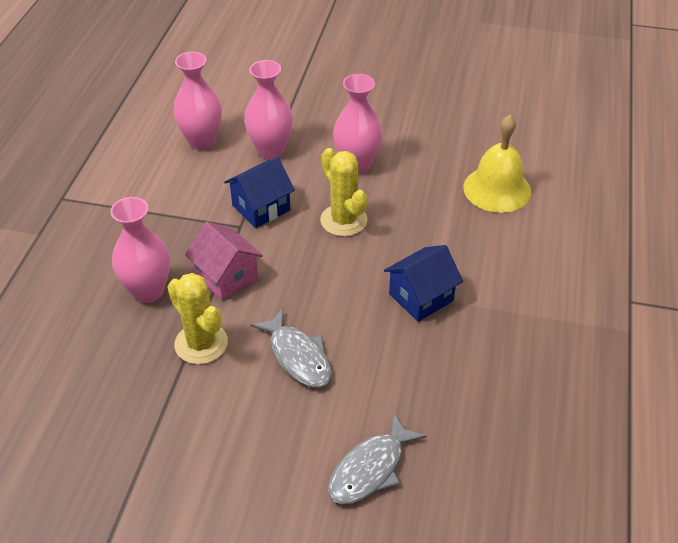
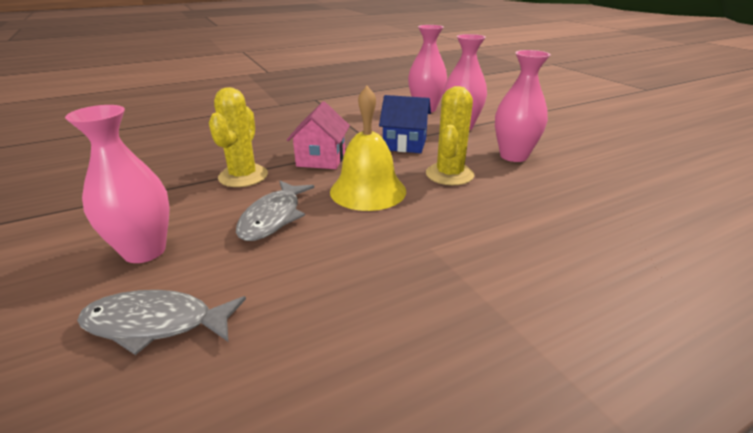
camera: 50 degrees right, 15 degrees down
(148, 291) = (272, 143): pink vase -> pink vase (144, 251)
(421, 297) = (429, 247): blue house -> none
(497, 189) = (638, 226): yellow bell -> yellow bell (368, 190)

